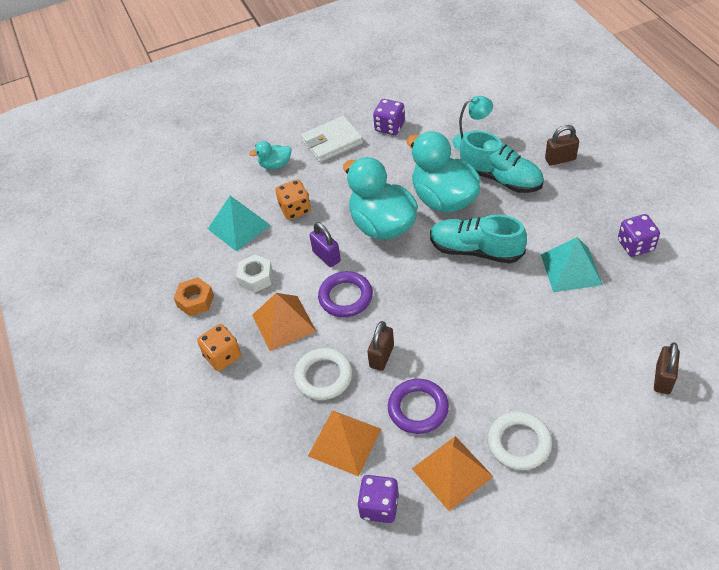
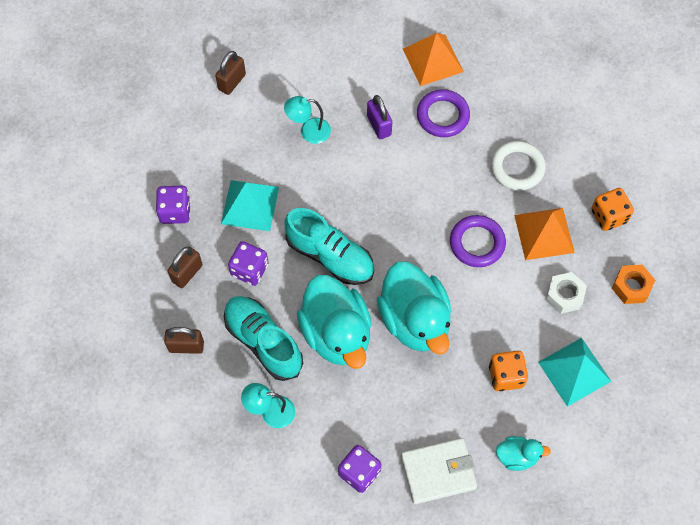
camera: 170 degrees left, 15 degrees up
(326, 256) = (485, 298): purple padlock -> purple padlock (379, 125)
(345, 442) = (512, 106): orange pyramid -> none
(379, 506) = (497, 52): purple dice -> purple dice (249, 269)
(381, 356) = (459, 171): brown padlock -> brown padlock (187, 273)
(519, 443) = (372, 66): white ring -> none
(552, 351) = (309, 131): none -> turquoise lamp

